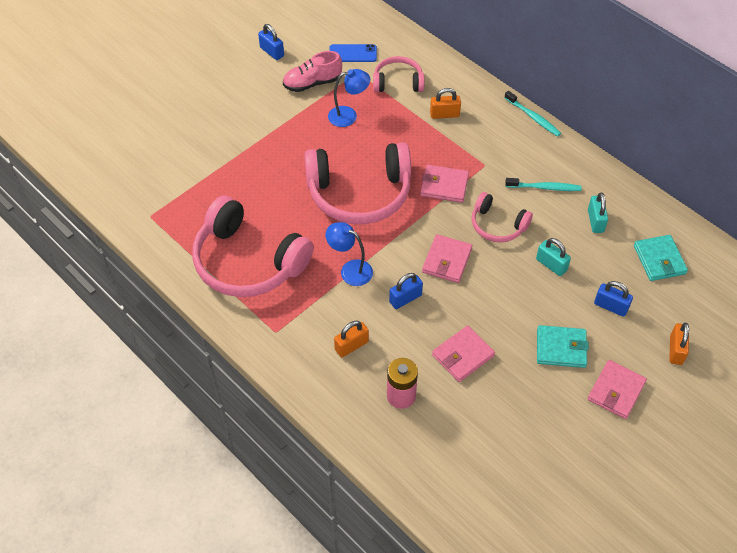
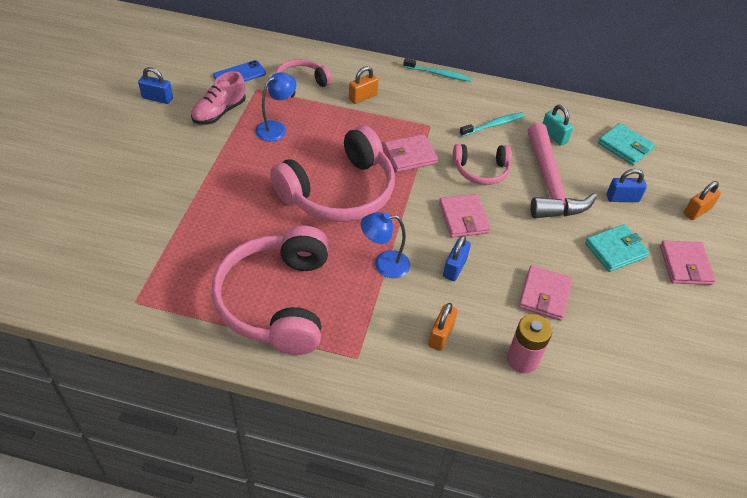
camera: 35 degrees left, 5 degrees down
(248, 261) = (277, 301): pink headphones -> pink headphones turned 90 degrees clockwise
(551, 265) = (550, 185): turquoise padlock -> pink hammer
(676, 350) = (697, 211): orange padlock -> orange padlock turned 75 degrees clockwise

